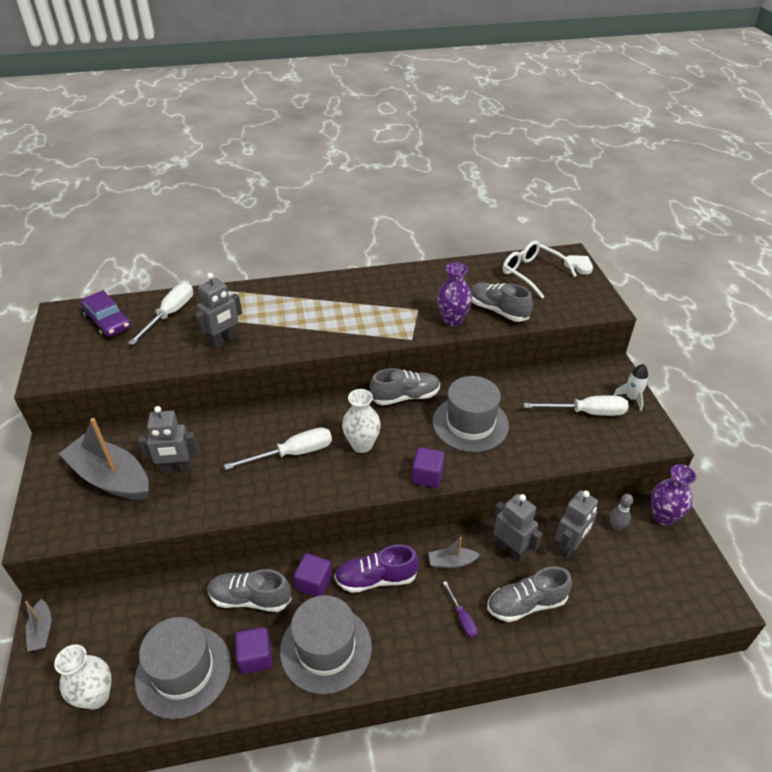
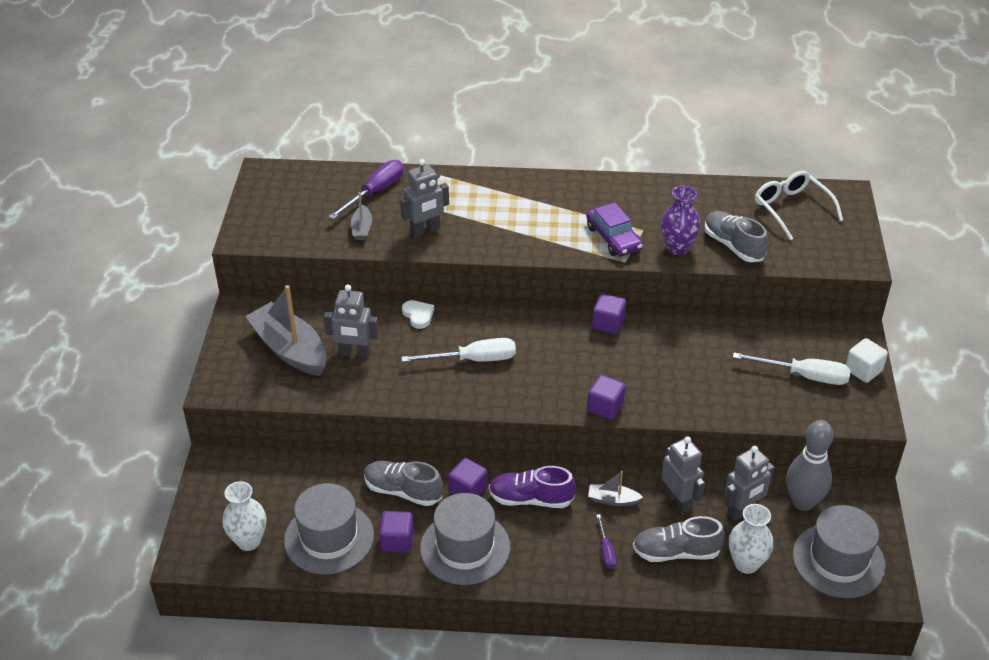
camera: 15 degrees right, 0 degrees up
(42, 630) = (206, 478): grey boat -> grey boat (362, 228)
(108, 322) = (310, 190): purple car -> purple car (613, 238)
(170, 314) = (375, 192): white screwdriver -> purple screwdriver
(362, 445) = (546, 364): white vase -> white vase (746, 563)
(405, 396) = (608, 323): grey shoe -> purple cube
(470, 423) = (669, 364): grey hat -> grey hat (838, 560)
(579, 266) = (852, 208): white heart -> white heart (418, 315)
(616, 526) = (803, 502): grey bowling pin -> grey bowling pin, size x2.09
(631, 398) = (863, 370): white rocket -> white cube
(663, 516) = (860, 503): purple vase -> none

